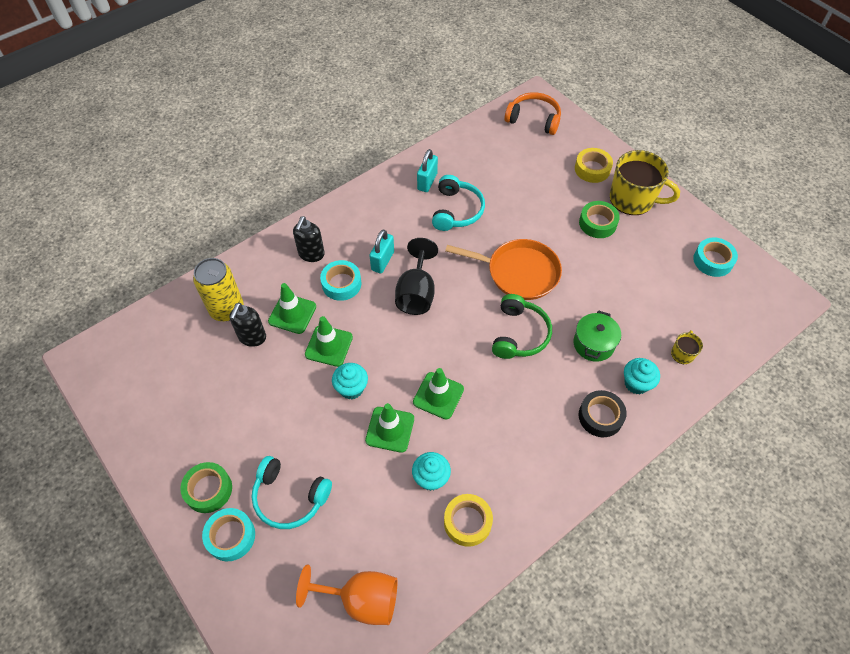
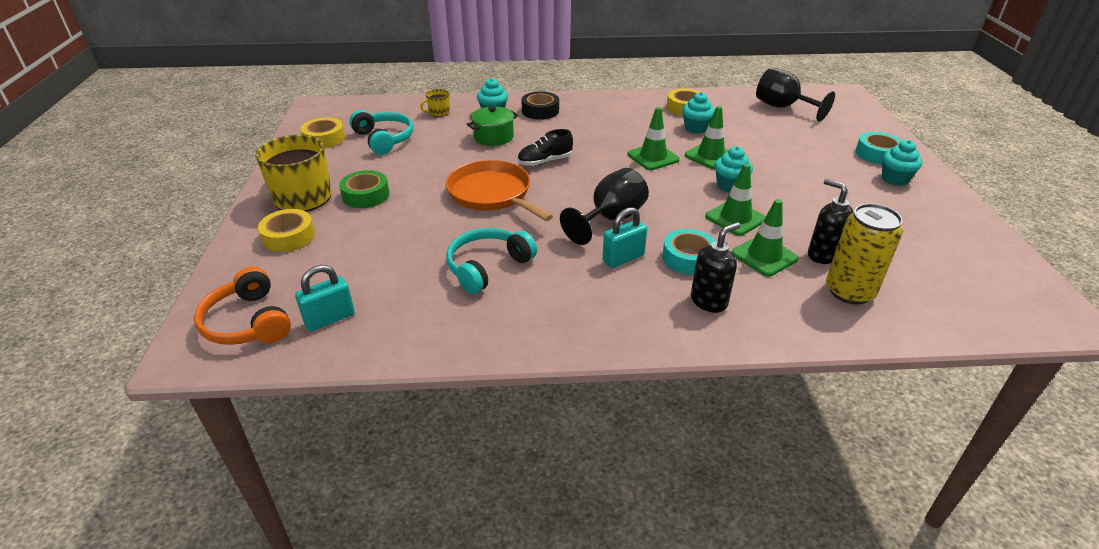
camera: 145 degrees left, 20 degrees down
(208, 490) = (894, 179): green tape -> turquoise cupcake
(252, 337) = (822, 255): black soap dispenser -> black soap dispenser turned 90 degrees counterclockwise
(289, 497) = (819, 154): turquoise headphones -> turquoise headphones (384, 139)
(361, 599) = (783, 107): orange goblet -> black goblet
(427, 181) = (485, 314): turquoise padlock -> turquoise padlock (330, 319)
(519, 334) = (545, 161): green headphones -> black shoe
(713, 261) = (324, 139): turquoise tape -> yellow tape

